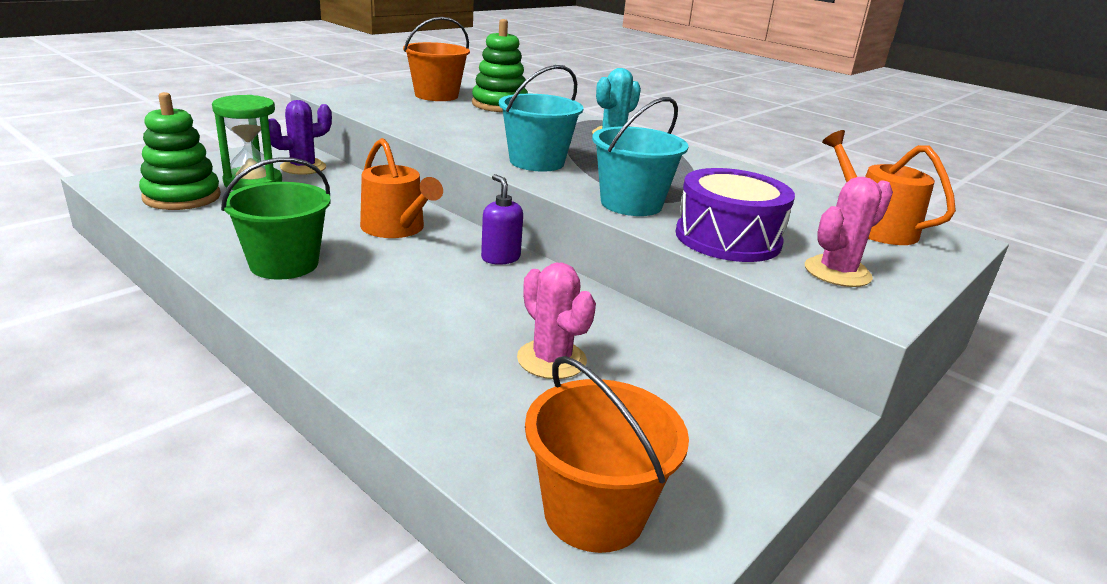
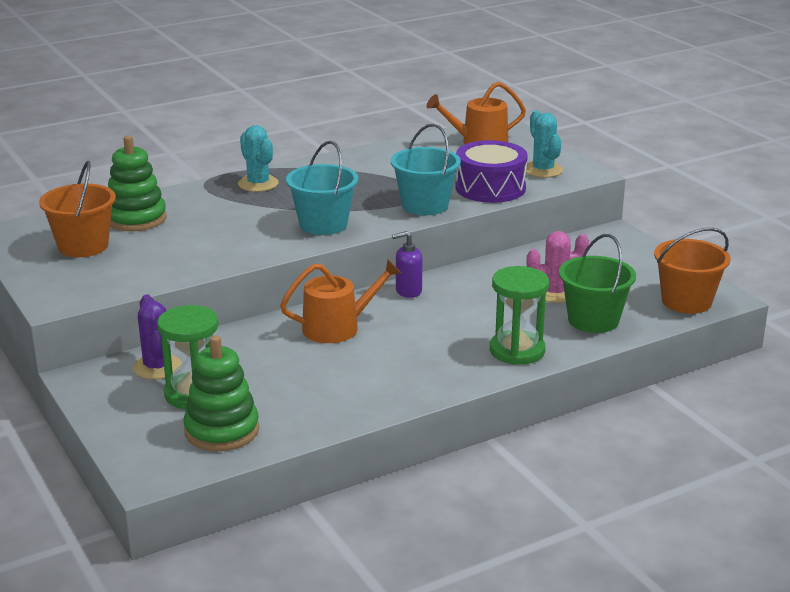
camera: 70 degrees left, 0 degrees up
(284, 264) = (395, 377): green bucket -> green bucket (593, 320)
(359, 337) = (517, 350): none -> green hourglass
(837, 272) = (543, 170): pink cactus -> turquoise cactus

